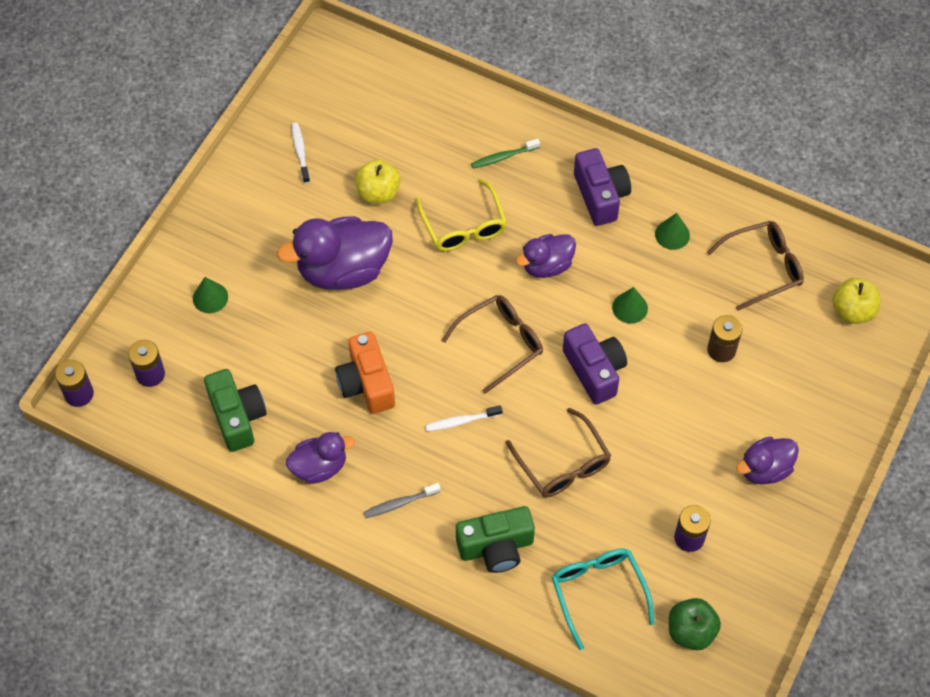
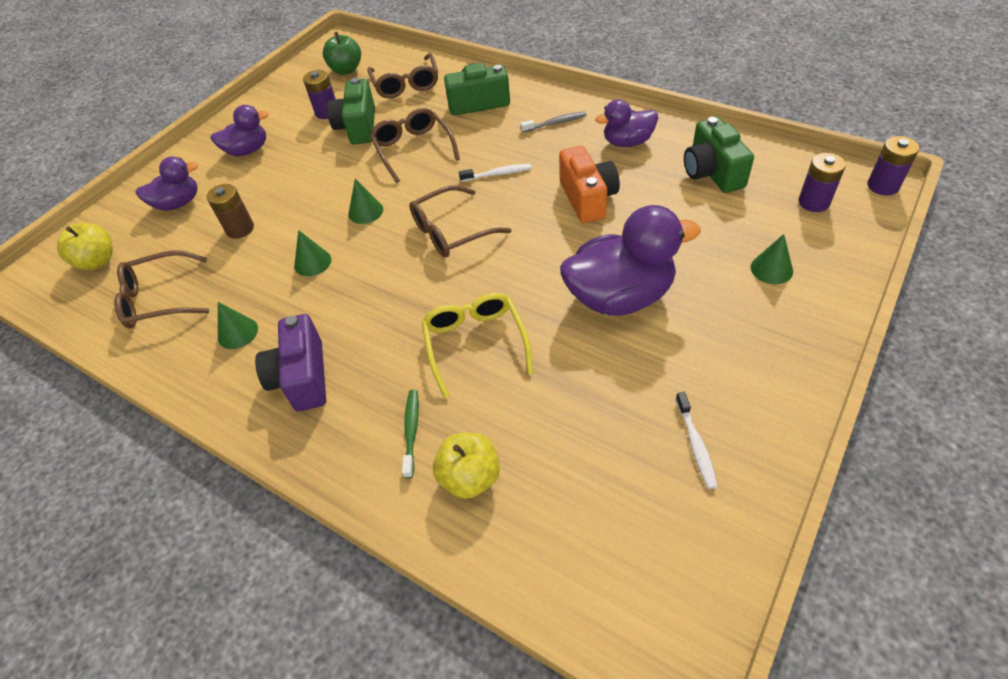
camera: 170 degrees left, 10 degrees down
(378, 193) = (581, 385): yellow apple -> yellow apple (470, 477)
(503, 157) = (411, 431): green toothbrush -> green toothbrush turned 75 degrees counterclockwise
(547, 265) = (387, 301): purple duck -> purple duck (178, 203)
(594, 371) = (365, 211): purple camera -> green cone
(598, 593) = (406, 84): turquoise glasses -> brown glasses
(640, 506) = (358, 127): none -> green camera

